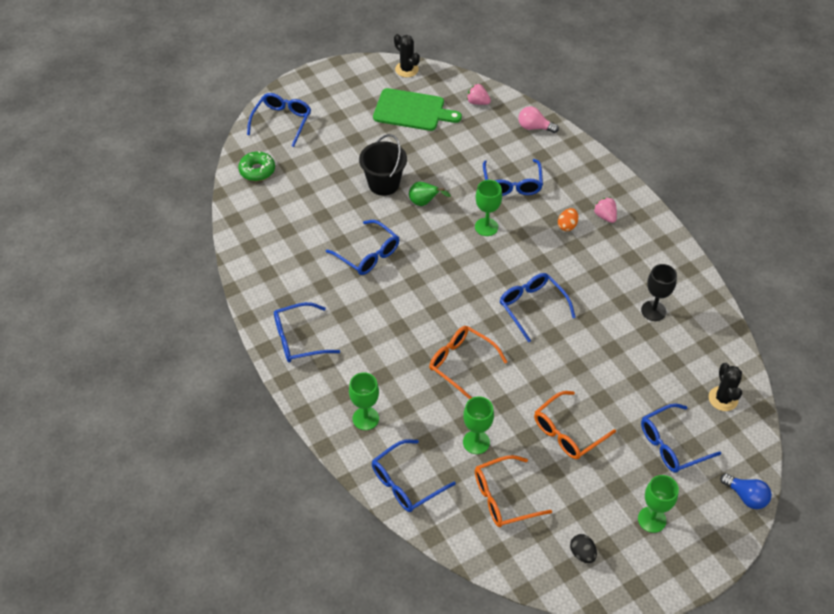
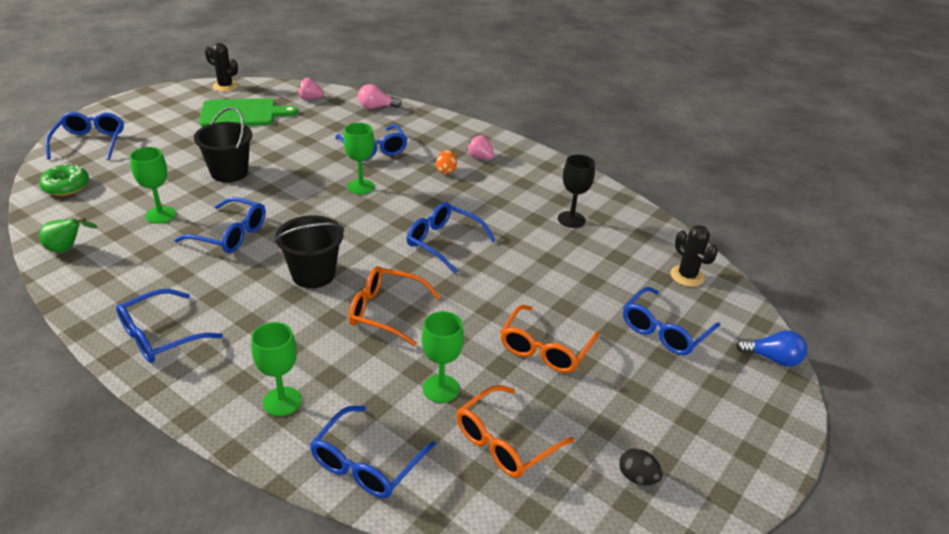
camera: 25 degrees left, 15 degrees down
(419, 312) = (313, 274): none -> black bucket
(424, 203) = (283, 179): green pear -> green pear (67, 249)
(652, 519) = (692, 412): green goblet -> green goblet (160, 215)

